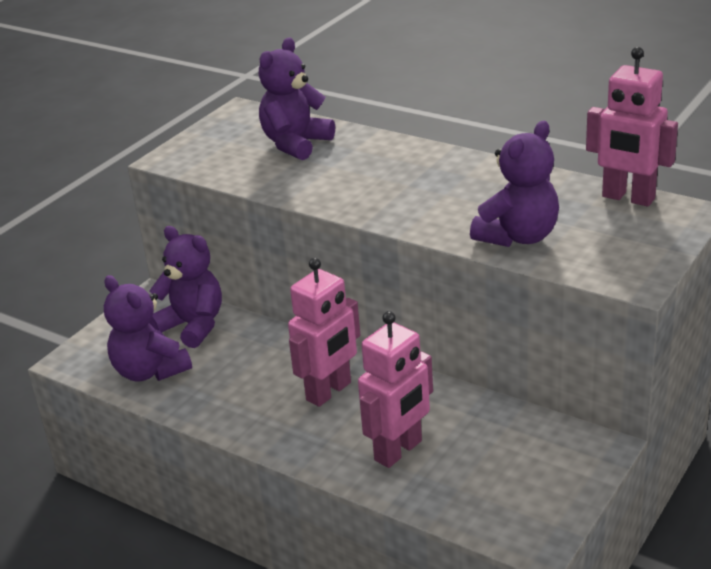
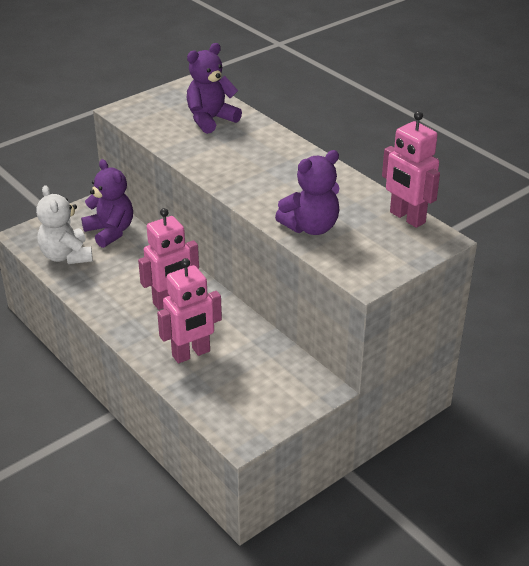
camera: 15 degrees right, 5 degrees up
(150, 371) = (66, 256): purple teddy bear -> white teddy bear

